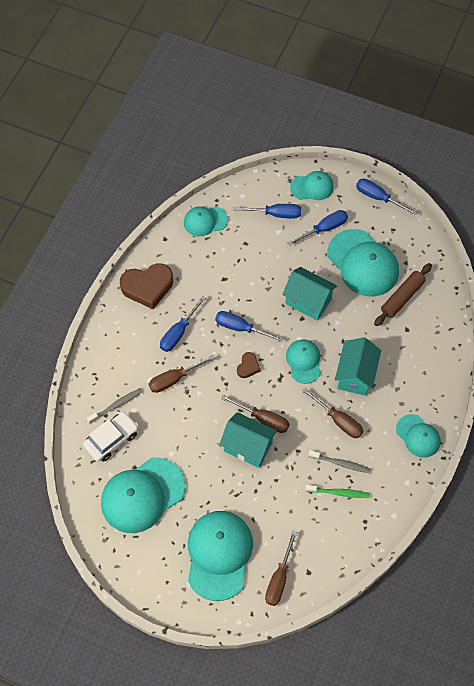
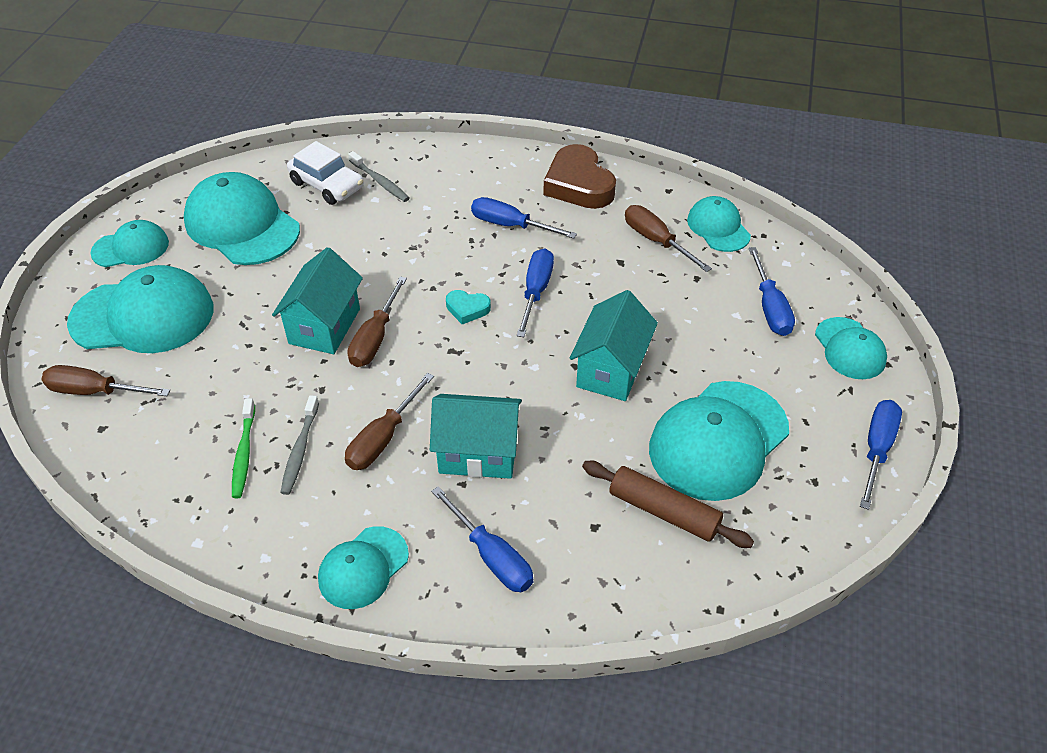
camera: 80 degrees right, 15 degrees down
(174, 379) = (431, 231): brown screwdriver -> brown screwdriver (656, 241)
(248, 367) = (467, 309): brown heart -> turquoise heart
(304, 361) = (491, 377): turquoise cap -> turquoise cap (131, 248)
(324, 229) = (769, 375): blue screwdriver -> blue screwdriver (492, 556)

